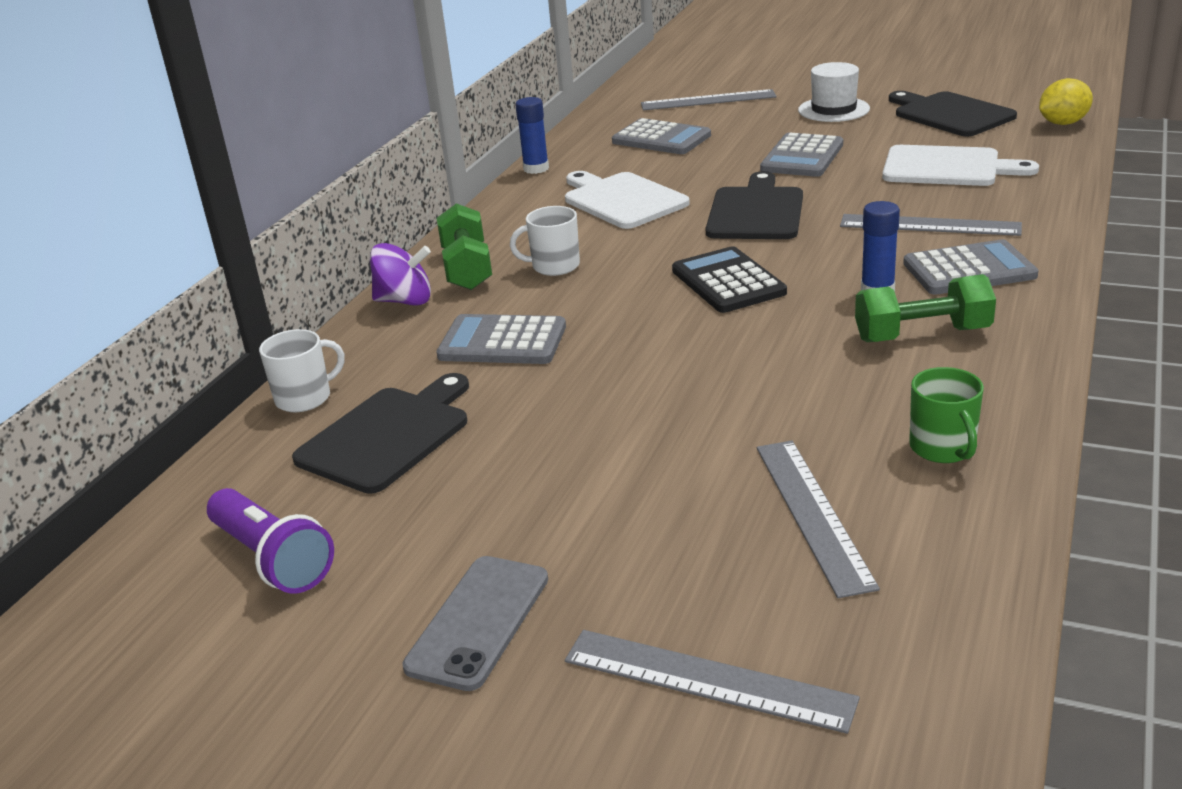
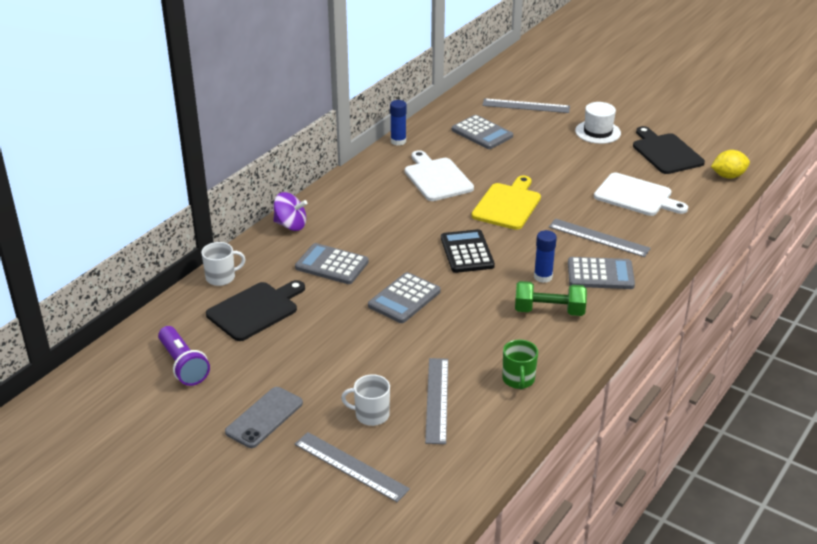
camera: 10 degrees right, 5 degrees up
(467, 268) = (331, 210): green dumbbell -> none
(554, 266) = (379, 219): white mug -> white mug (371, 415)
(756, 211) = (507, 205): black cutting board -> yellow cutting board
(802, 157) = (557, 168): grey calculator -> grey calculator (404, 299)

